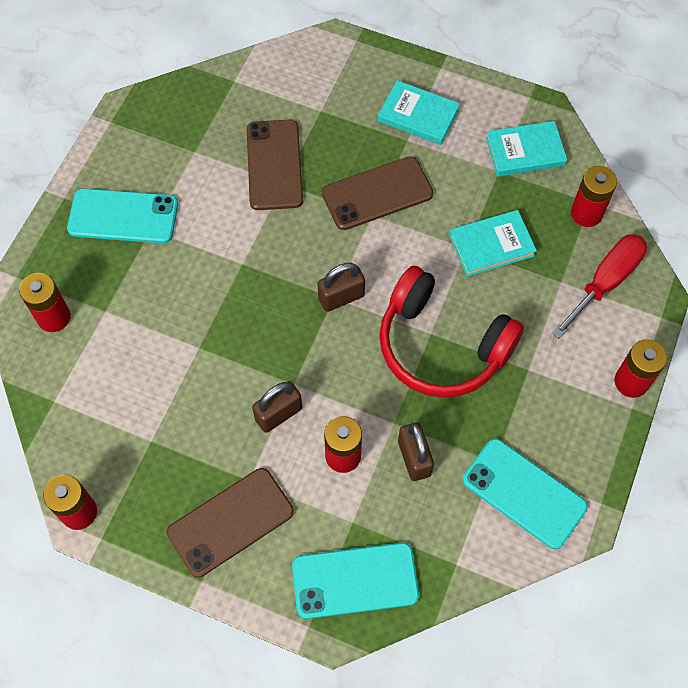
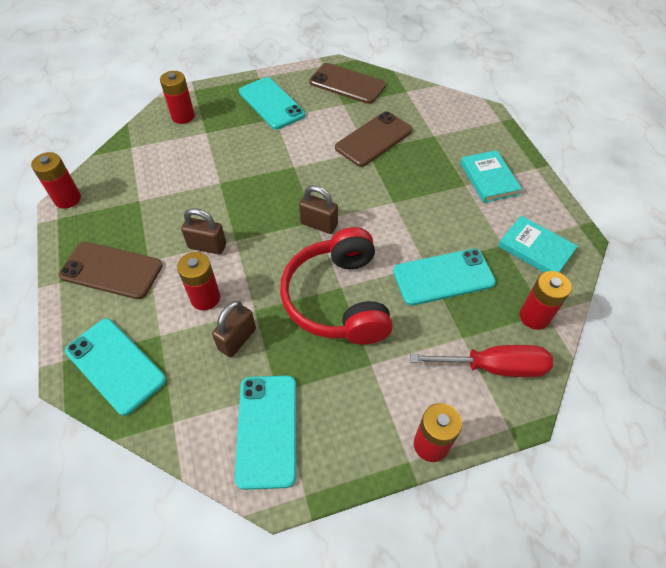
camera: 50 degrees right, 10 degrees down
(377, 193) = (410, 195): brown phone -> brown phone (347, 84)
(491, 245) = (443, 277): turquoise book -> turquoise phone

